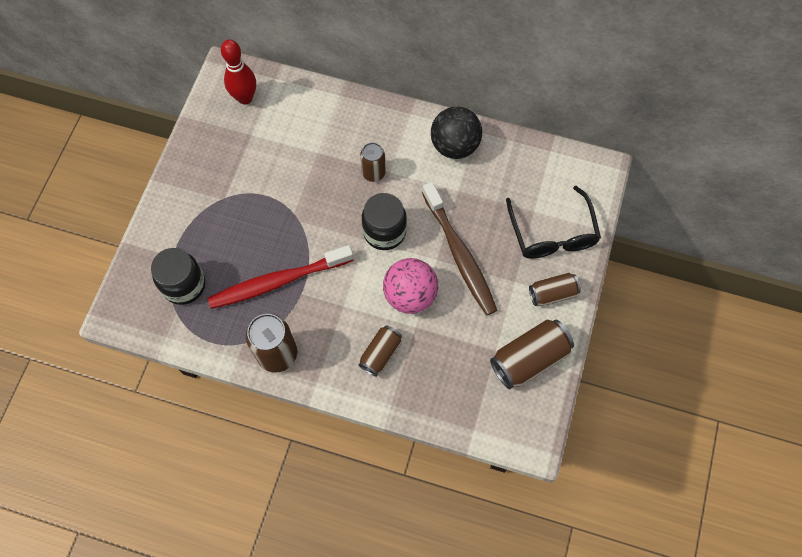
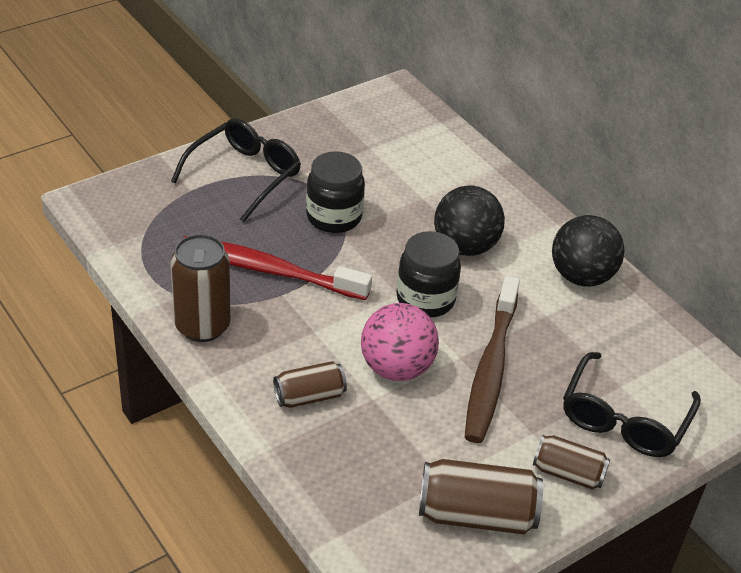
camera: 35 degrees right, 25 degrees down
(184, 285) = (176, 217): black jar -> black jar (334, 217)
(194, 218) = (244, 175): none -> black glasses
(245, 98) = (394, 119): red bowling pin -> none
(373, 173) = (465, 246): brown can -> black ball

